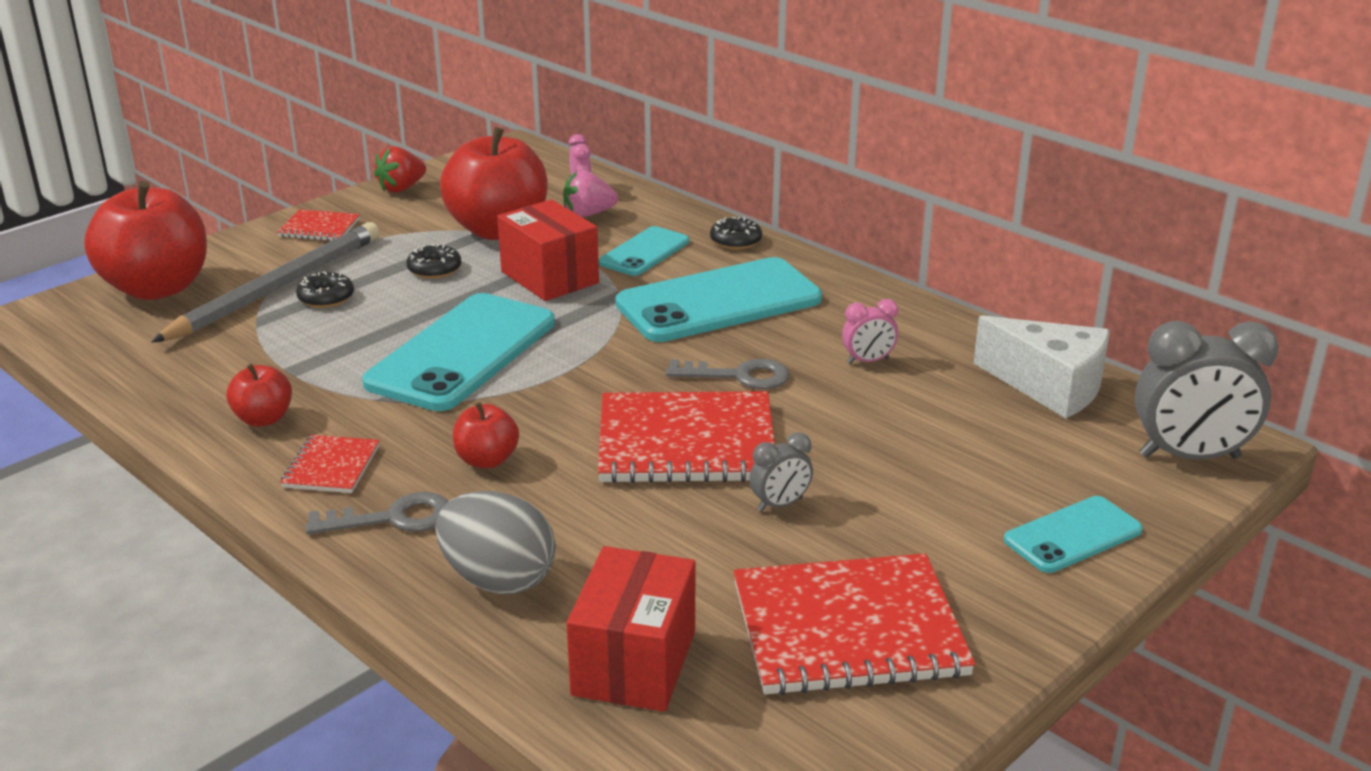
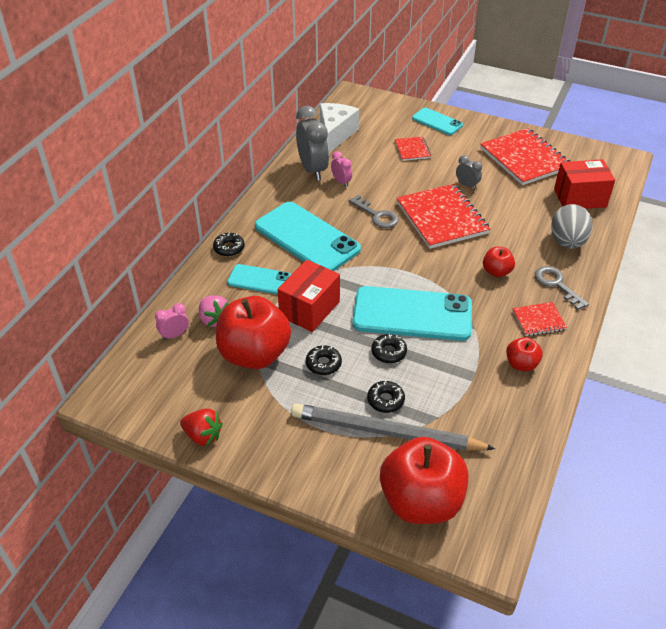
camera: 110 degrees left, 15 degrees up
(319, 228) = (289, 454): red notebook -> red notebook (412, 150)
(406, 317) = (389, 352): none -> black donut
(739, 376) = (377, 215): grey key -> grey key turned 150 degrees clockwise
(1189, 457) = (369, 102): grey clock -> grey clock (312, 170)

